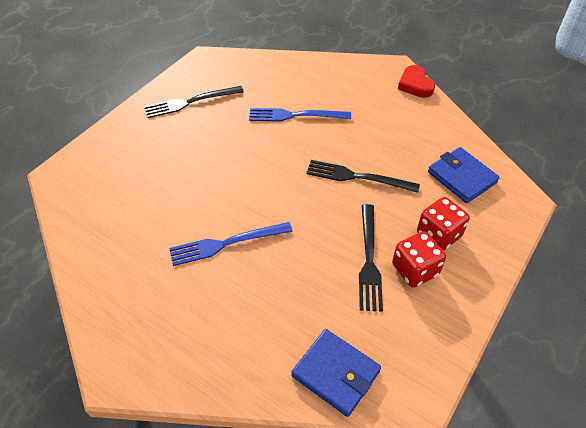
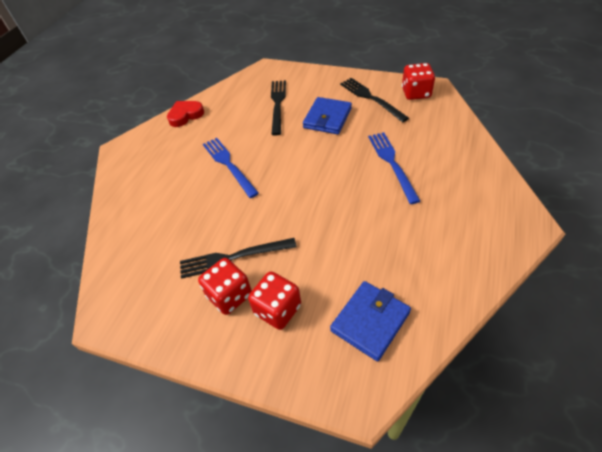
camera: 80 degrees right, 0 degrees up
(205, 71) = (416, 93): none -> red dice
(335, 373) = (122, 259): blue wallet -> blue wallet (327, 118)
(357, 177) = (331, 228): black fork -> black fork (278, 104)
(415, 85) = (508, 250): red heart -> red heart (185, 115)

